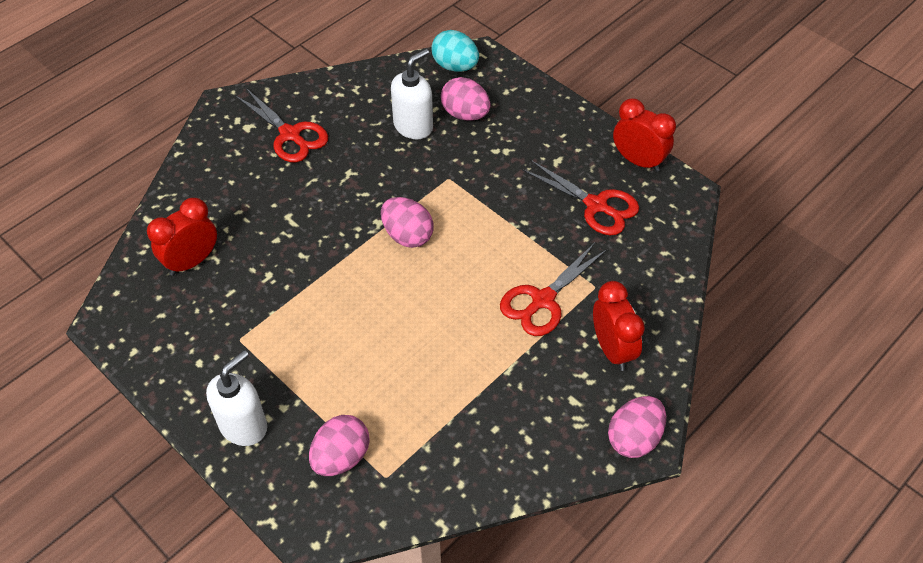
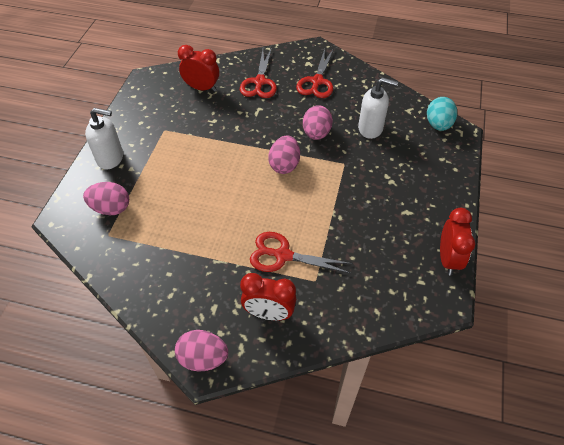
camera: 60 degrees right, 0 degrees up
(465, 114) = (403, 148): pink egg -> pink egg (316, 133)
(596, 205) = (386, 251): red scissors -> red scissors (259, 82)
(612, 349) = (269, 313): red clock -> red clock turned 60 degrees clockwise

